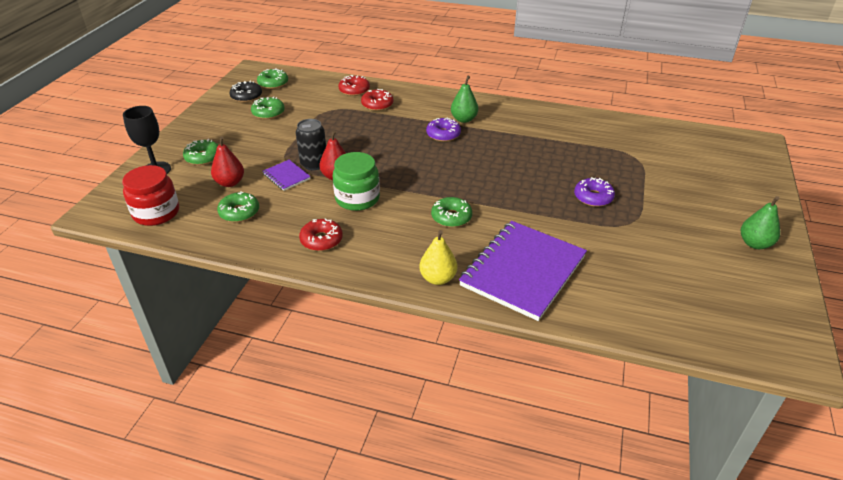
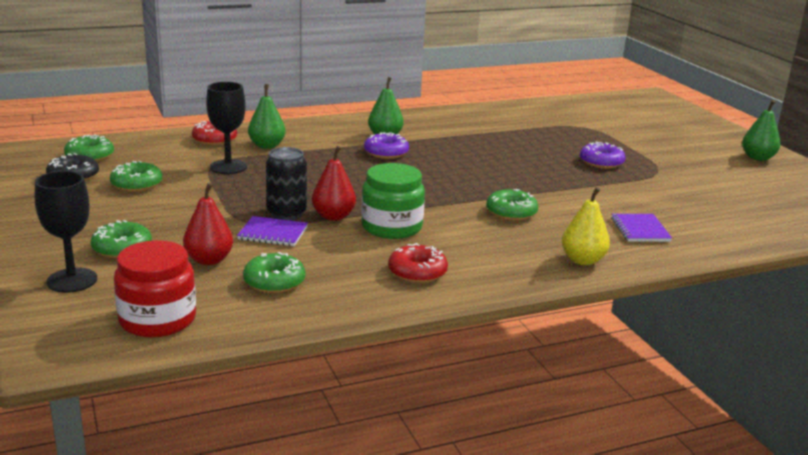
camera: 40 degrees left, 15 degrees down
(332, 115) = (228, 167): none -> black goblet
(377, 105) = (267, 146): red donut -> green pear
(523, 271) = (640, 230): purple notebook -> purple notebook, size x0.44

